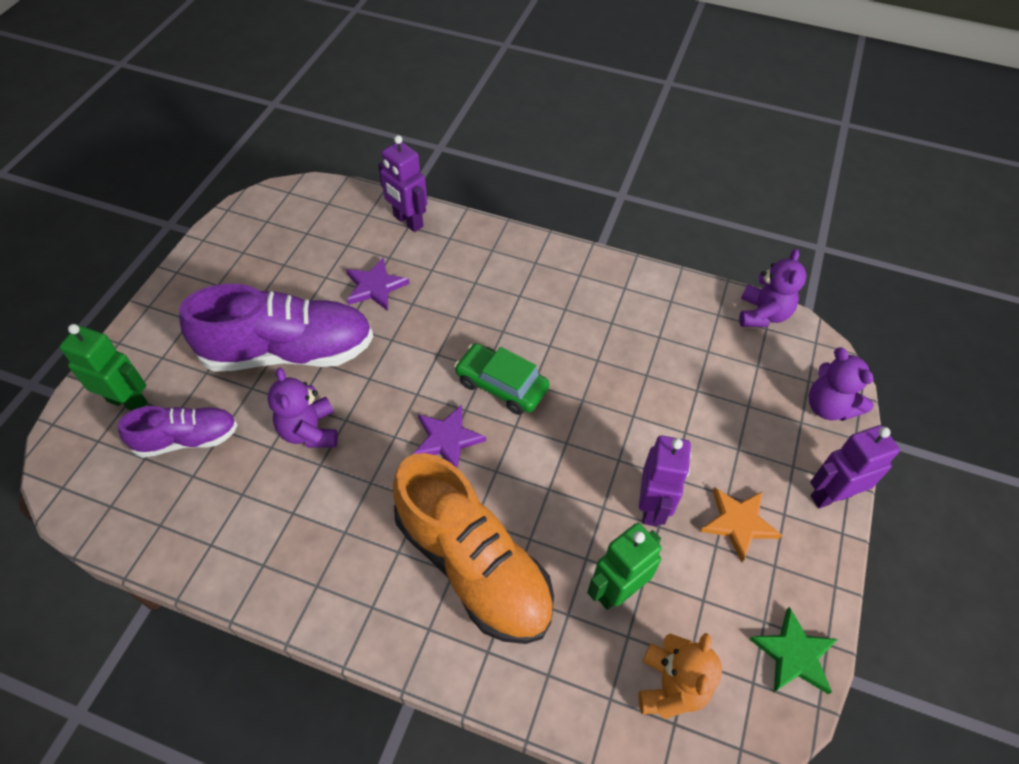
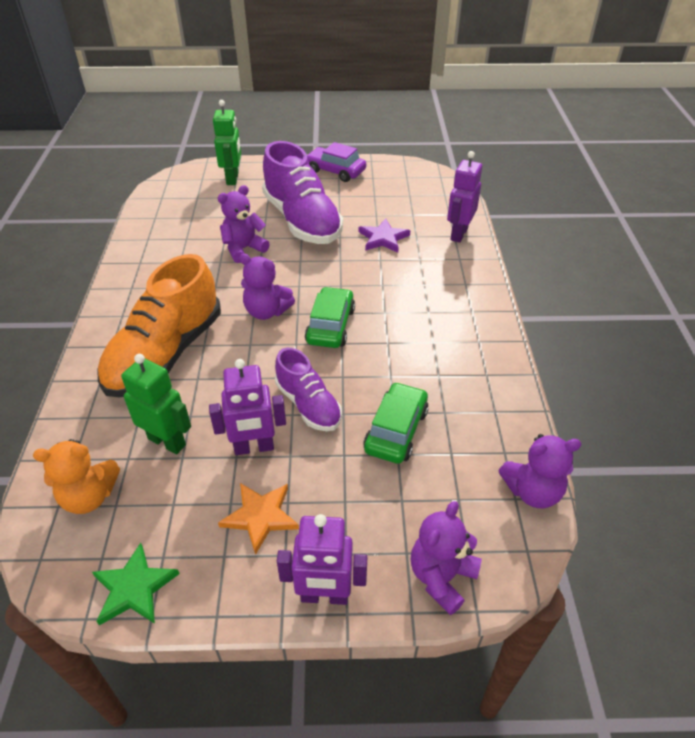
camera: 70 degrees right, 10 degrees down
(187, 439) = (216, 207): purple shoe -> purple shoe (308, 405)
(199, 283) = (335, 171): none -> purple car
(447, 439) = (266, 311): purple star -> purple teddy bear
(669, 381) = (396, 430): none -> green car
(830, 495) = (324, 596): purple robot -> purple robot turned 135 degrees clockwise

